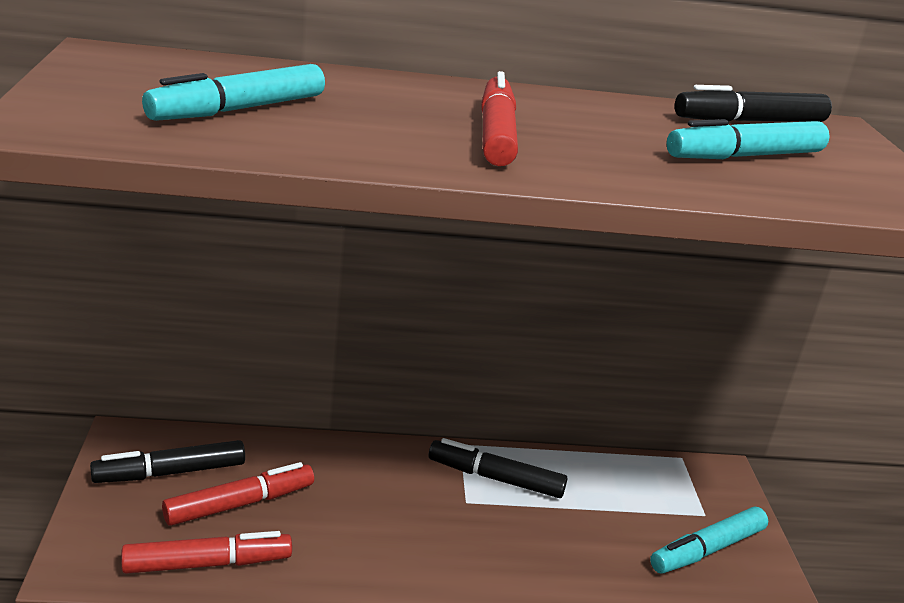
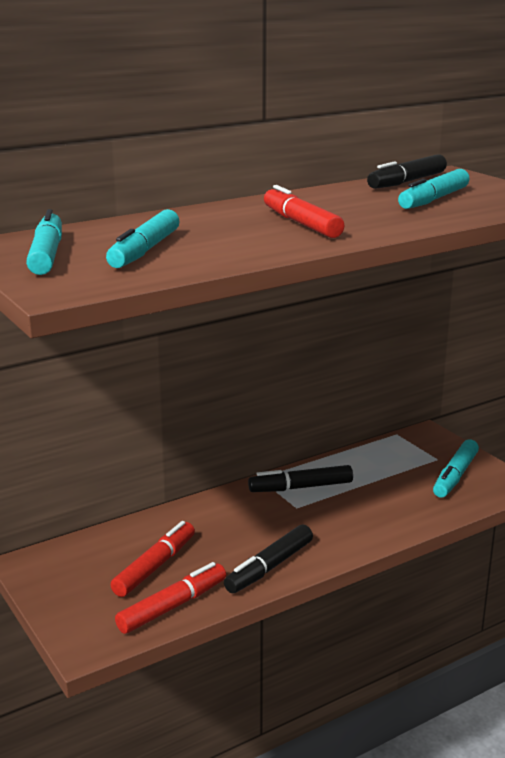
camera: 25 degrees left, 5 degrees down
(127, 81) = (47, 254): none -> turquoise marker
(170, 472) = (85, 569): black marker -> black marker (269, 567)

